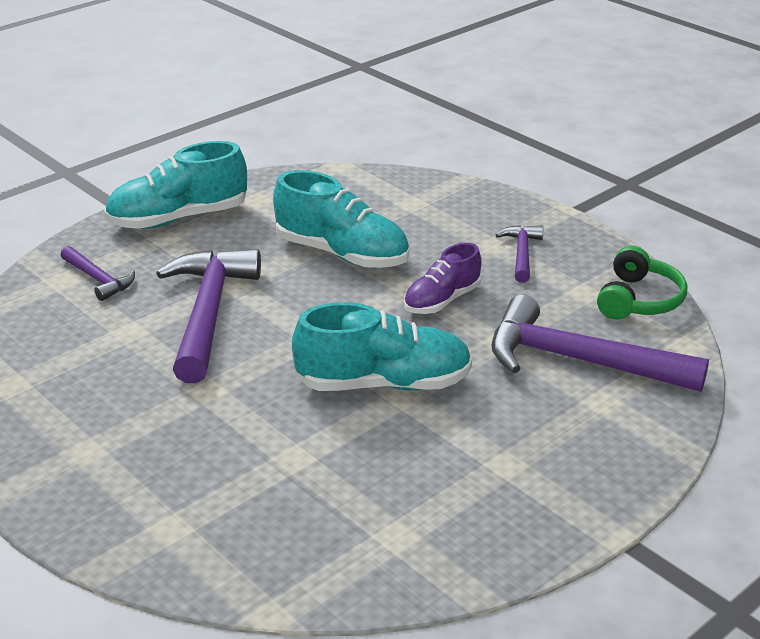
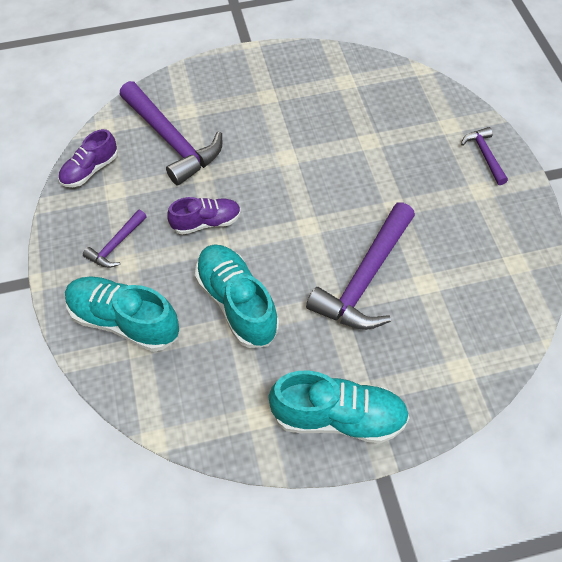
camera: 150 degrees left, 25 degrees up
(98, 279) = (431, 356): purple hammer -> purple hammer (484, 155)
(383, 383) = (291, 170): turquoise shoe -> turquoise shoe (124, 321)
(638, 300) = (90, 170): green headphones -> purple shoe

